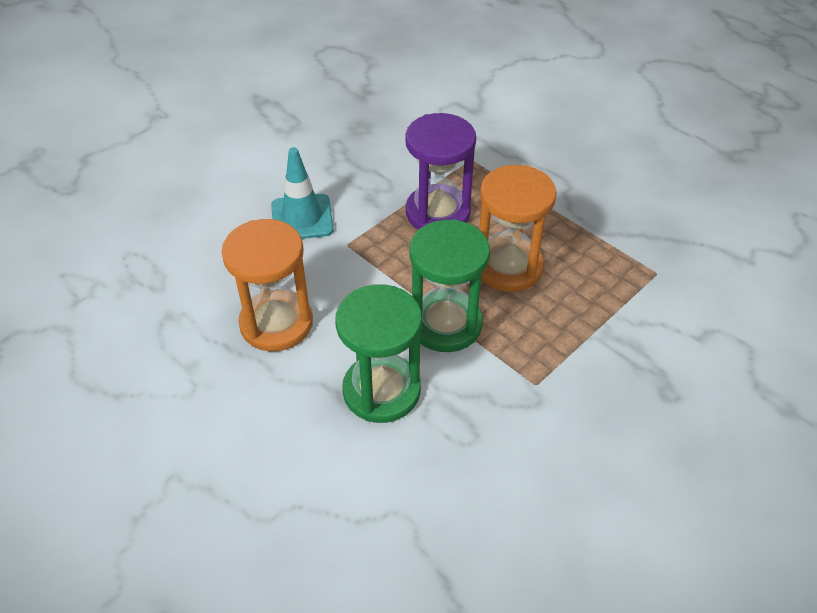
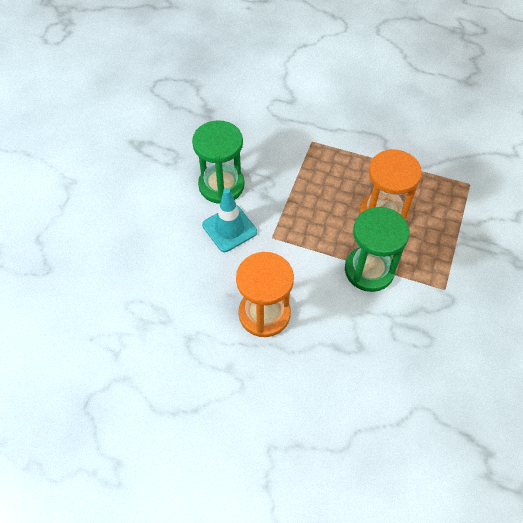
camera: 25 degrees left, 10 degrees up
(381, 391) = (359, 332): green hourglass -> green hourglass (221, 185)
(437, 213) = (315, 190): purple hourglass -> none

